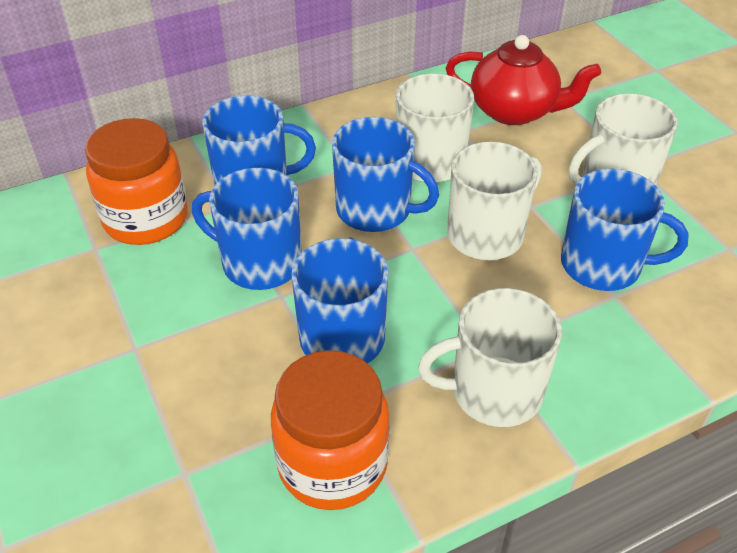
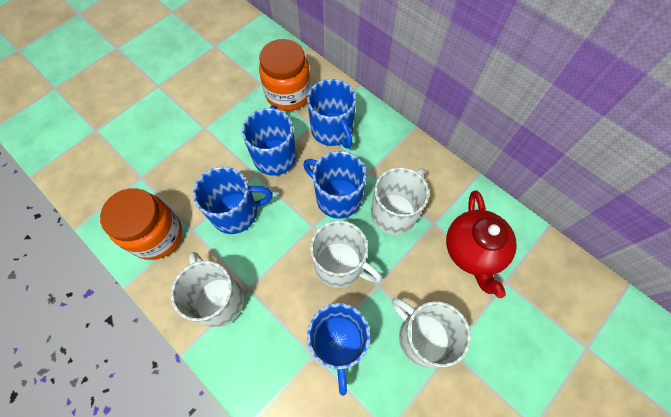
camera: 70 degrees right, 20 degrees up
(375, 210) = (337, 197): blue mug -> blue mug turned 120 degrees clockwise

